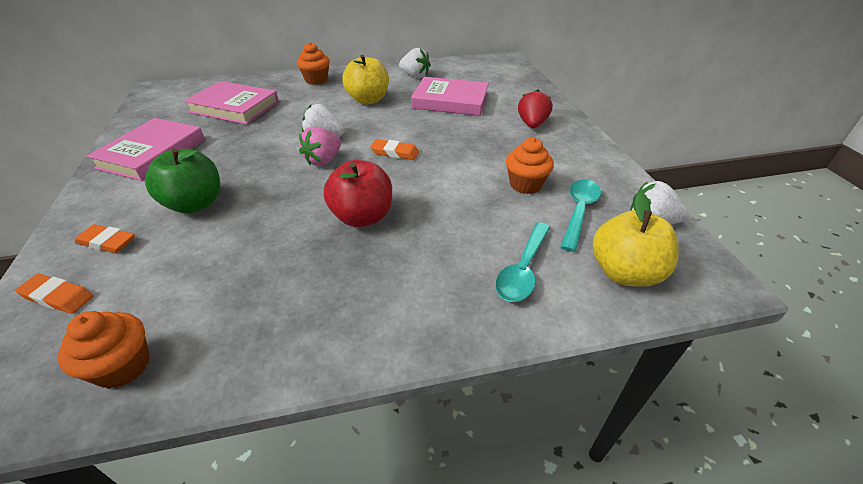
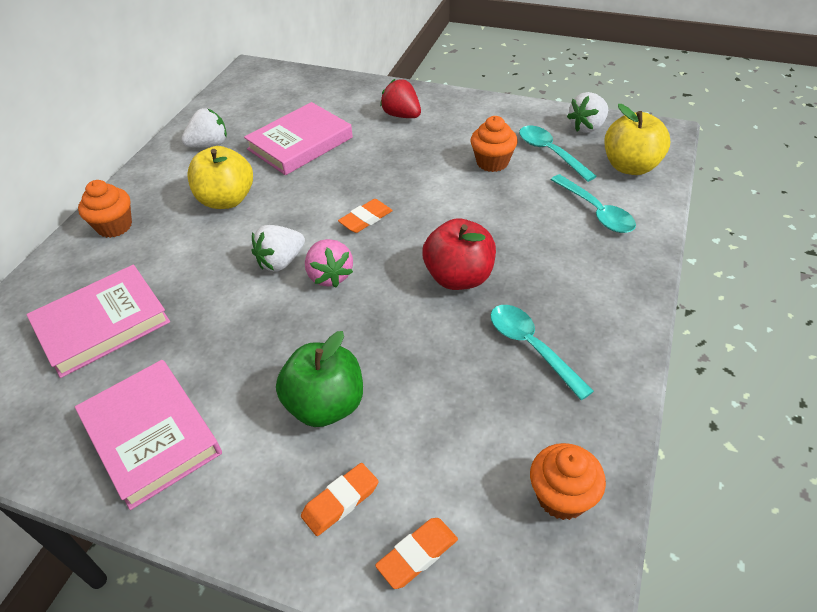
camera: 55 degrees left, 5 degrees up
(301, 286) = (531, 347): none -> turquoise spoon

